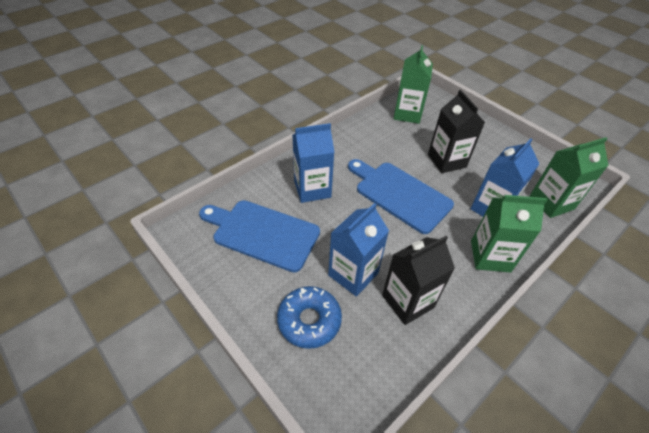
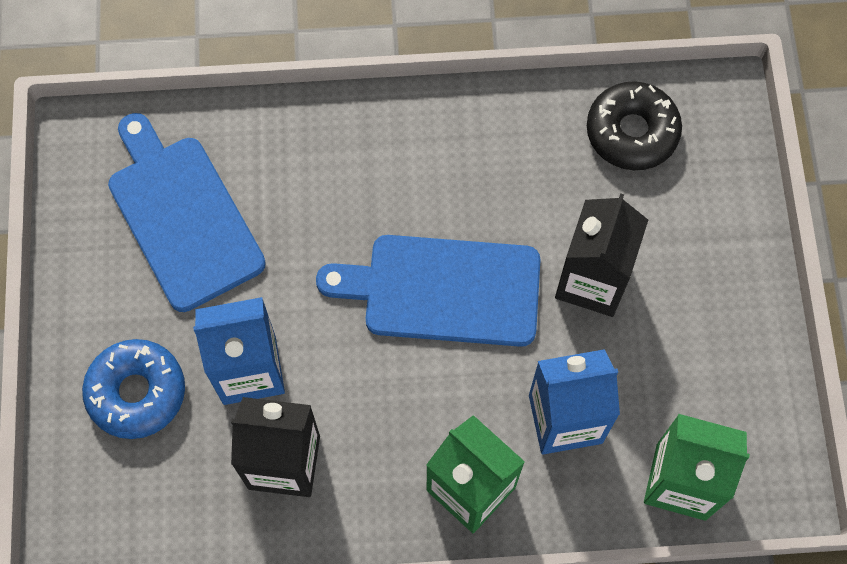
camera: 40 degrees right, 20 degrees up
(312, 189) = (318, 186): blue carton -> none
(400, 195) = (443, 290): blue cutting board -> blue cutting board turned 75 degrees counterclockwise
(407, 114) = (632, 132): green carton -> black donut

